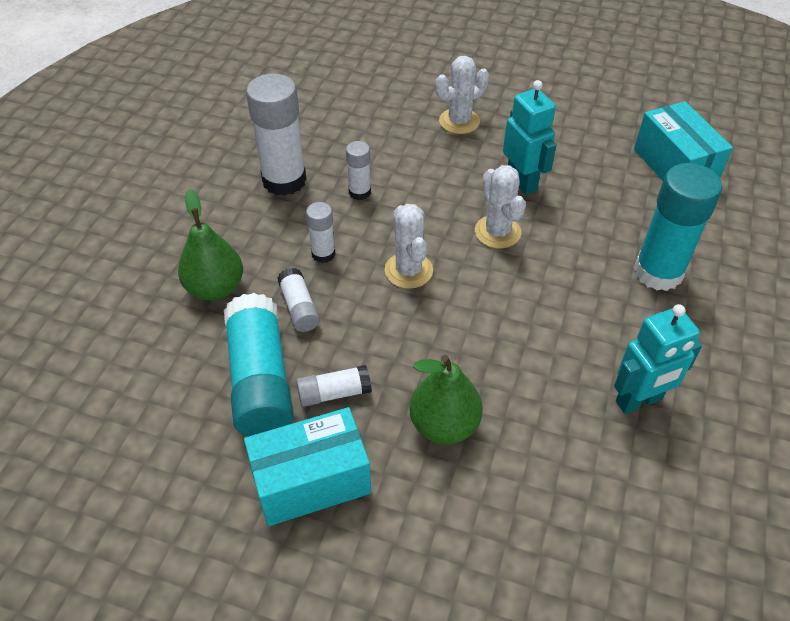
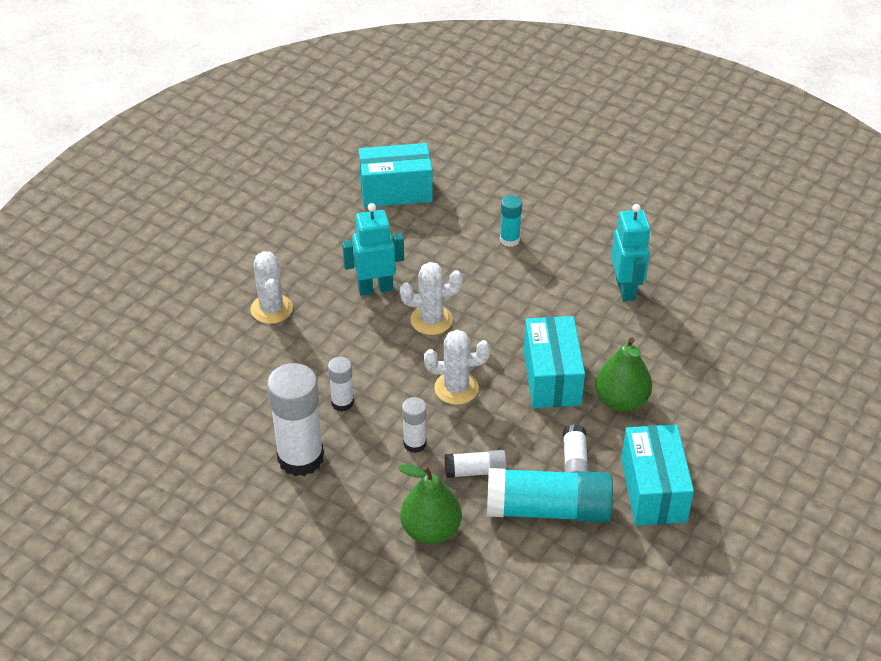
camera: 75 degrees left, 5 degrees down
(456, 350) = (551, 377): none -> turquoise box
(658, 272) = (509, 239): turquoise glue stick -> turquoise glue stick, size x0.50

